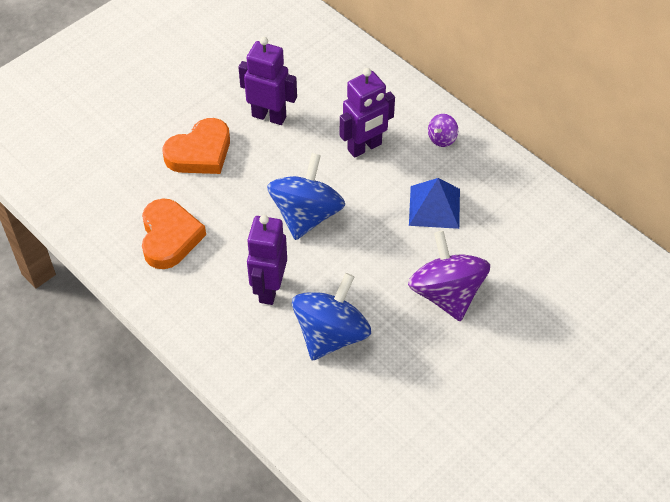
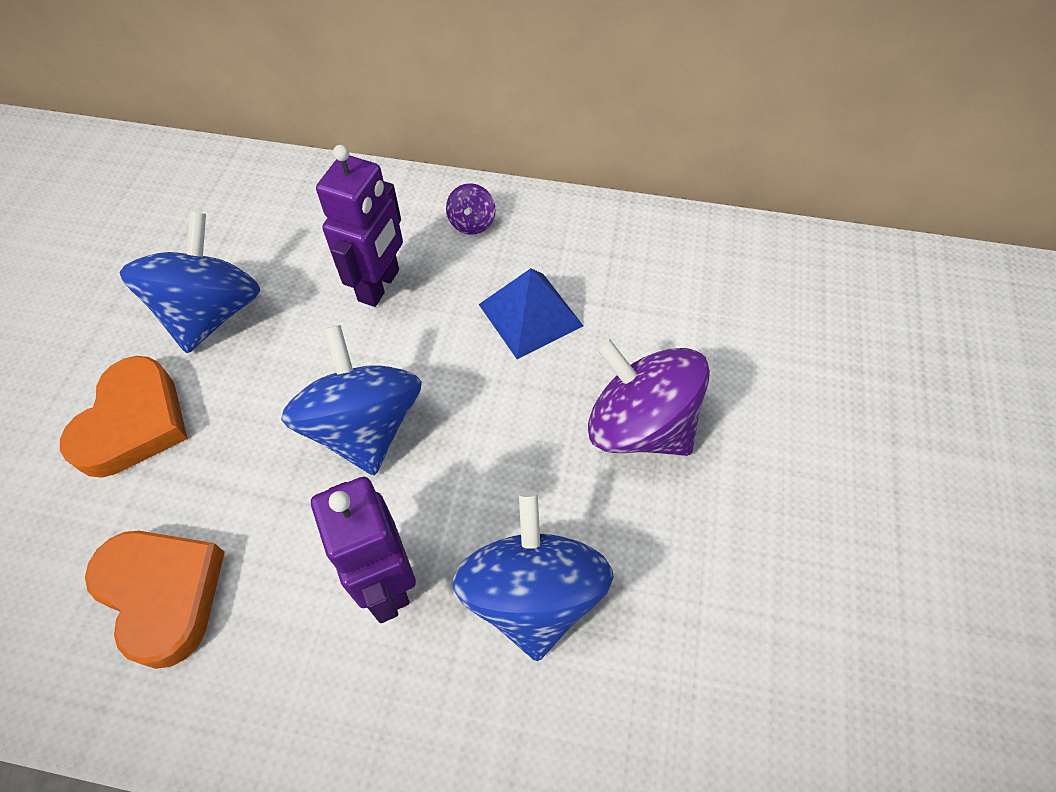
camera: 35 degrees left, 5 degrees up
(269, 116) = (211, 313): purple robot -> blue spinning top

